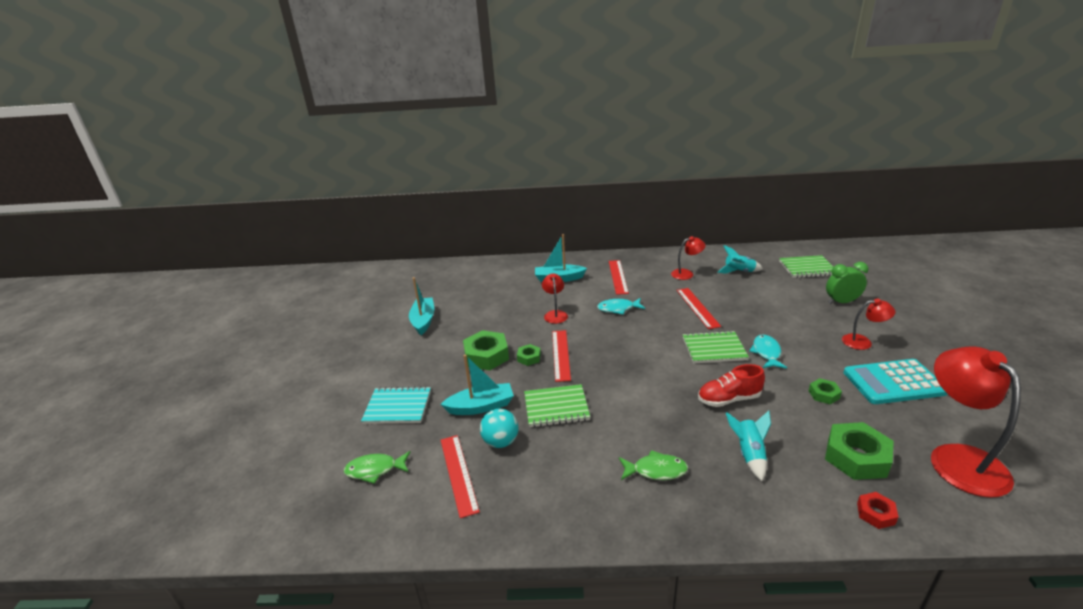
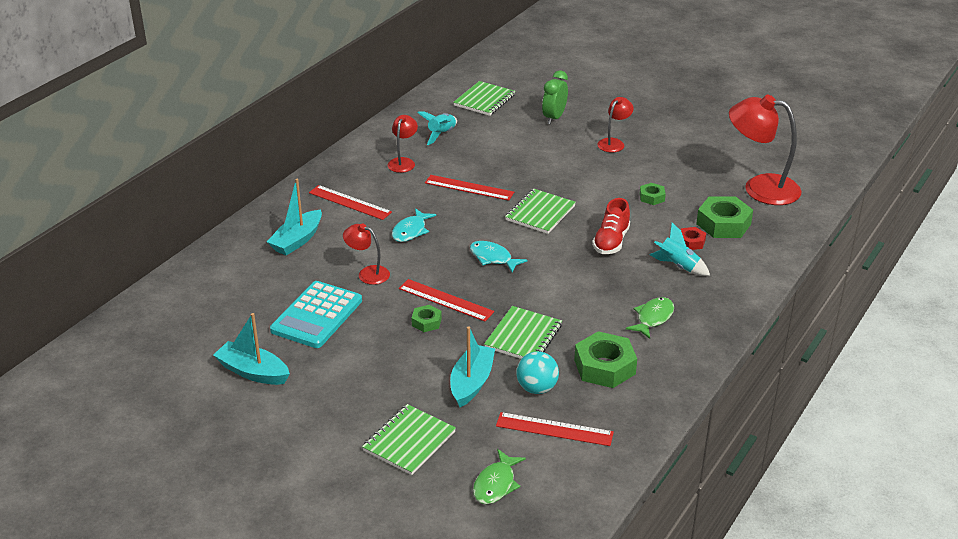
camera: 60 degrees left, 5 degrees up
(398, 407) = (409, 441): turquoise notebook -> green notebook
(486, 356) = (388, 349): green nut -> green nut (604, 367)
(766, 353) = (576, 192): turquoise fish -> turquoise fish (493, 258)
(875, 514) = (774, 248): red nut -> red nut (691, 242)
(893, 382) = (671, 161): turquoise calculator -> turquoise calculator (317, 315)

